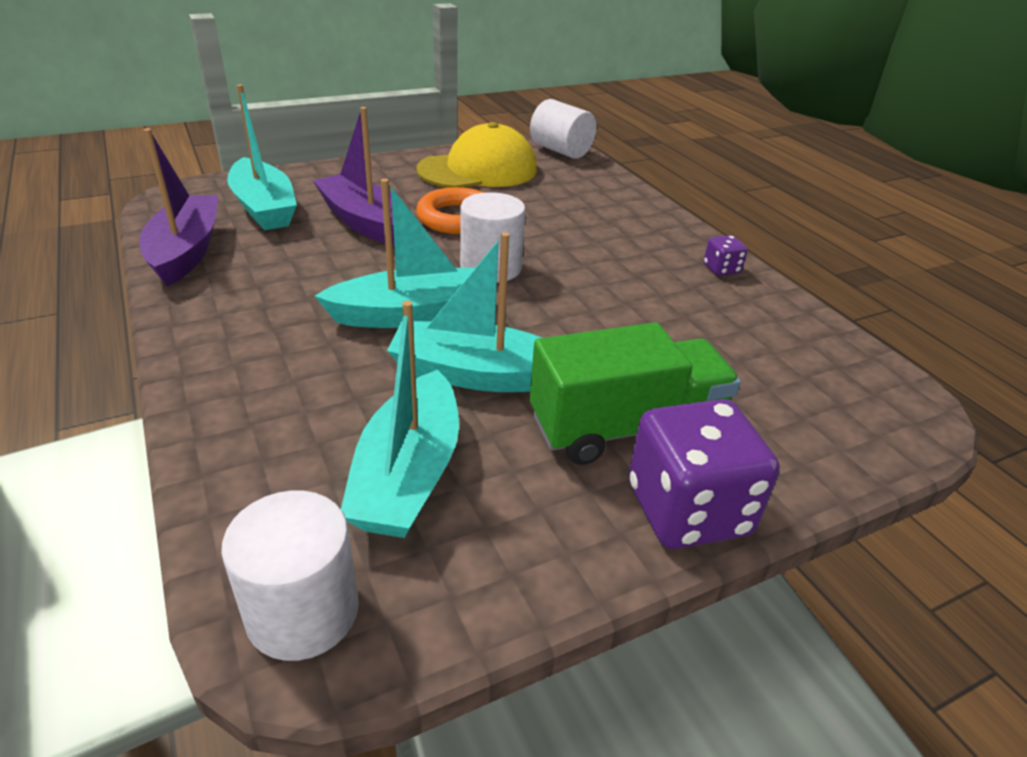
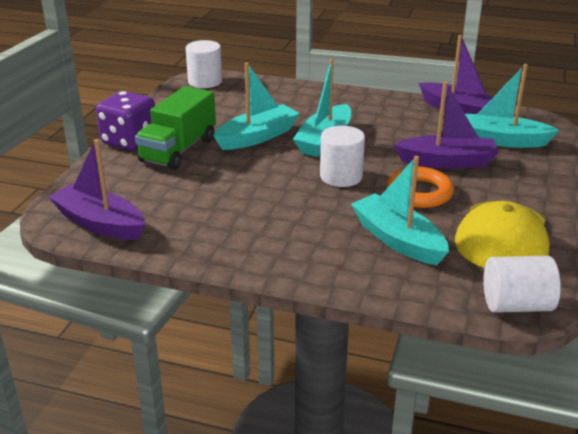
camera: 135 degrees right, 5 degrees down
(408, 474) = (228, 107): turquoise boat -> turquoise boat (398, 240)
(721, 269) = (229, 252): purple dice -> none
(850, 373) = (100, 223): none -> purple boat

